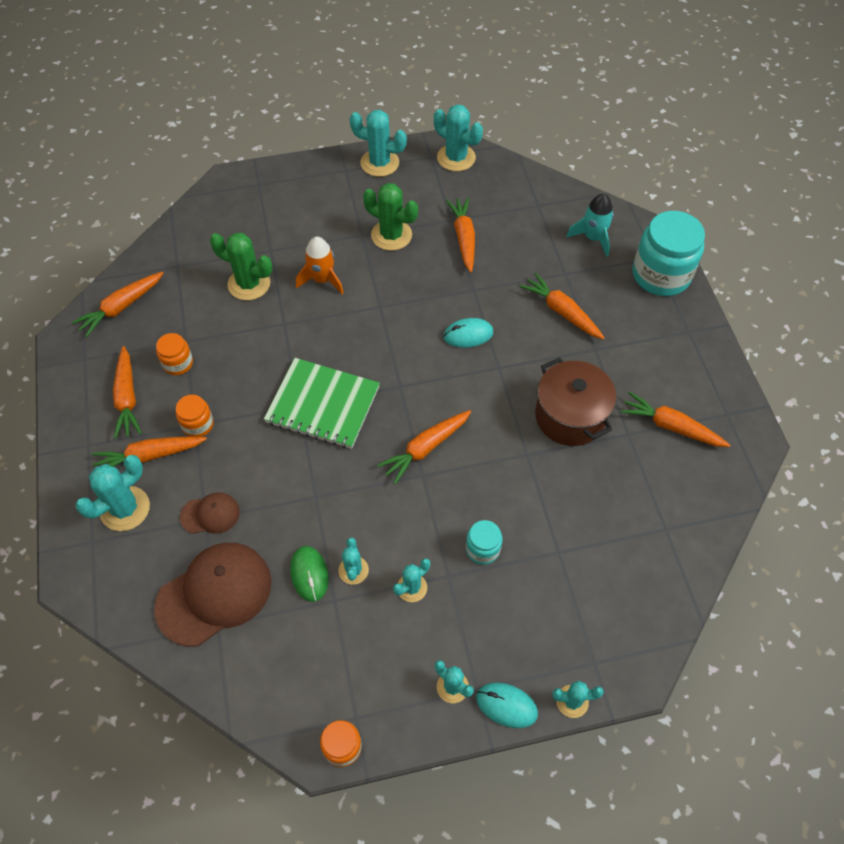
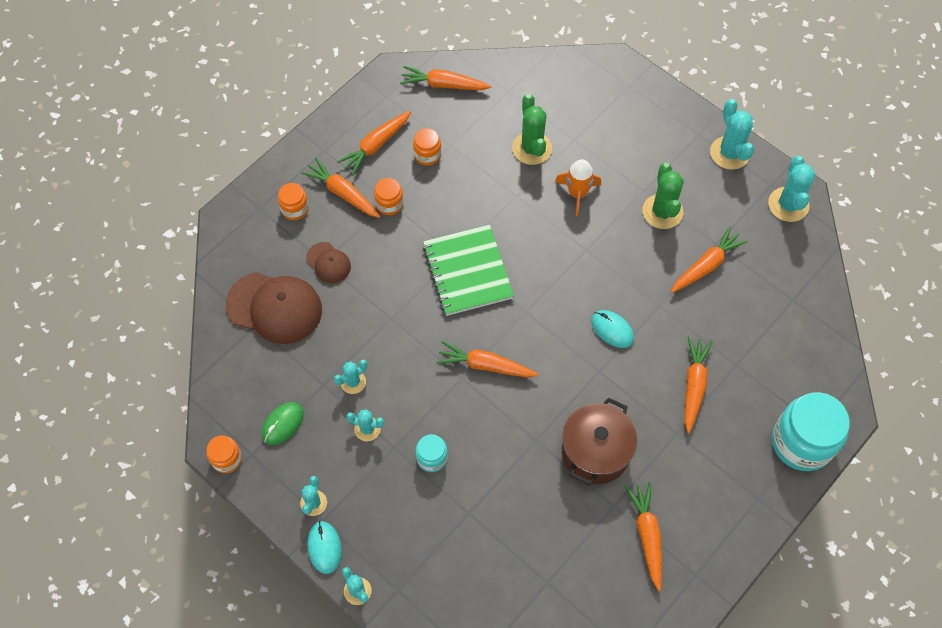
camera: 55 degrees right, 5 degrees up
(125, 509) = (295, 209): turquoise cactus -> orange jar
(309, 574) = (330, 356): green mouse -> green mouse (283, 424)
(593, 238) = (795, 364): turquoise rocket -> none

